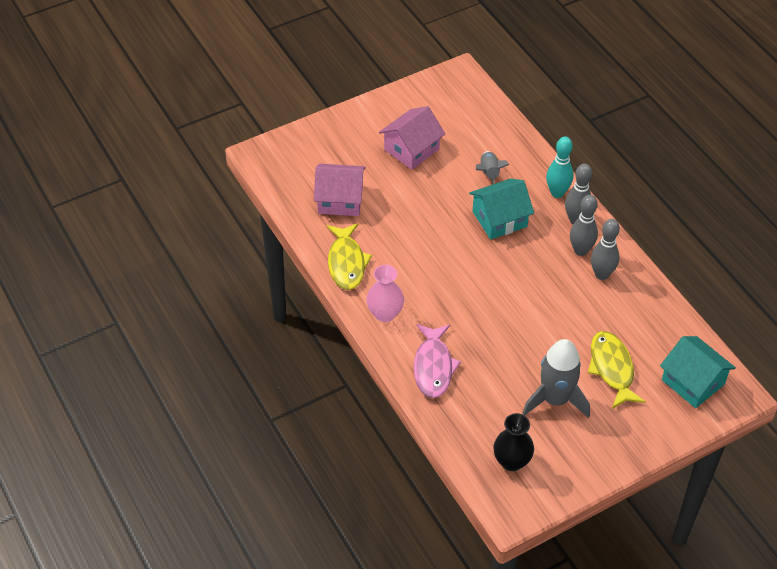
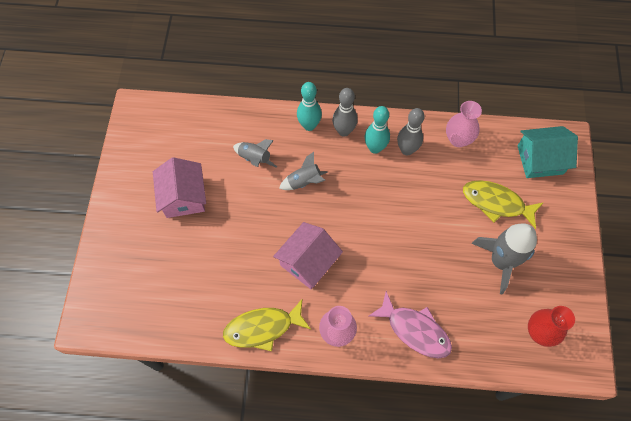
camera: 55 degrees left, 15 degrees up
(340, 200) = (192, 288): pink house -> pink house (308, 262)
(346, 263) = (262, 328): yellow fish -> yellow fish turned 135 degrees clockwise
(499, 219) = (304, 182): turquoise house -> grey rocket
(511, 461) = (539, 332): black vase -> red vase
(580, 250) = (375, 148): grey bowling pin -> turquoise bowling pin
(651, 307) = (458, 139): none -> pink vase

